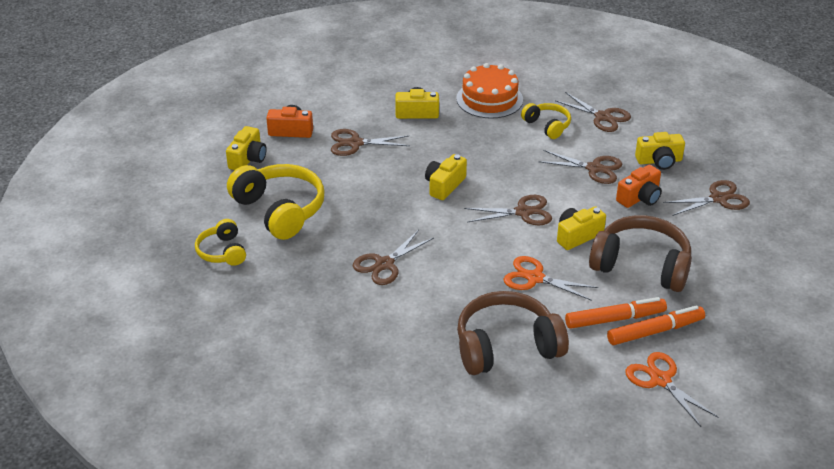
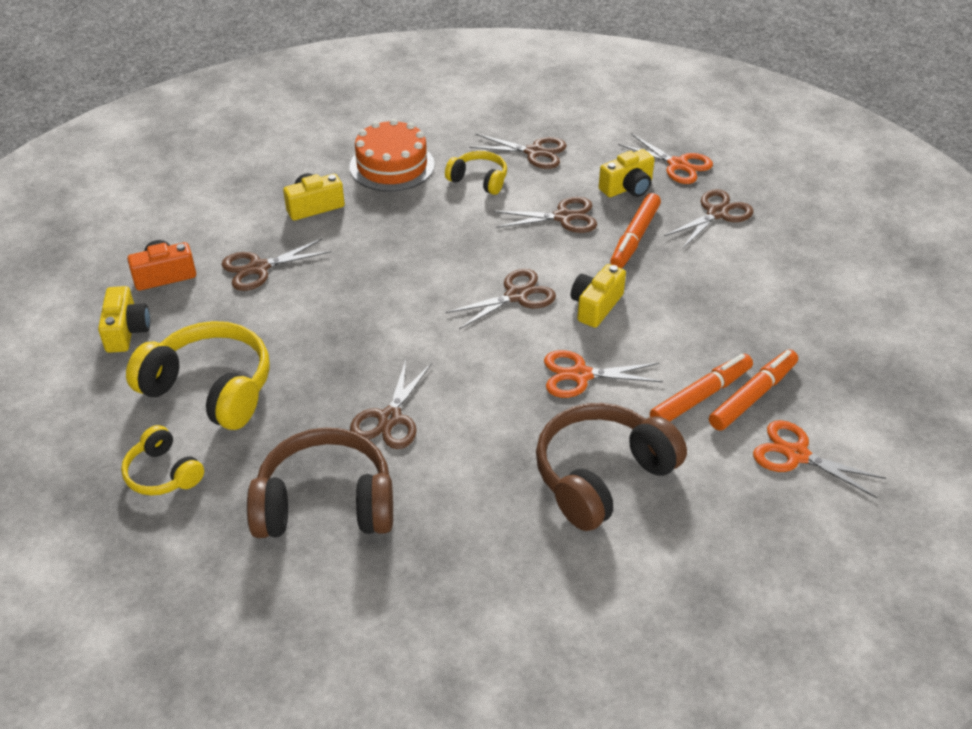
camera: 25 degrees left, 5 degrees up
(444, 185) = (403, 290): yellow camera -> none
(640, 198) = (634, 237): orange camera -> orange marker
(641, 265) = (687, 319): brown headphones -> brown headphones (325, 504)
(711, 155) = (677, 165): none -> orange scissors

